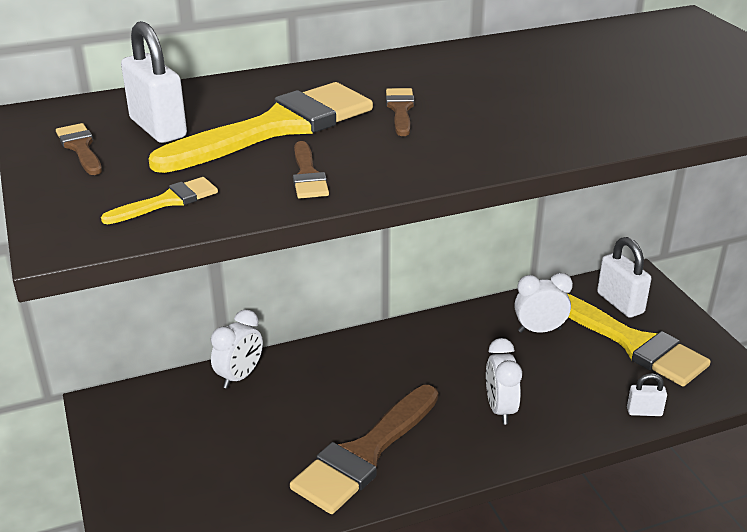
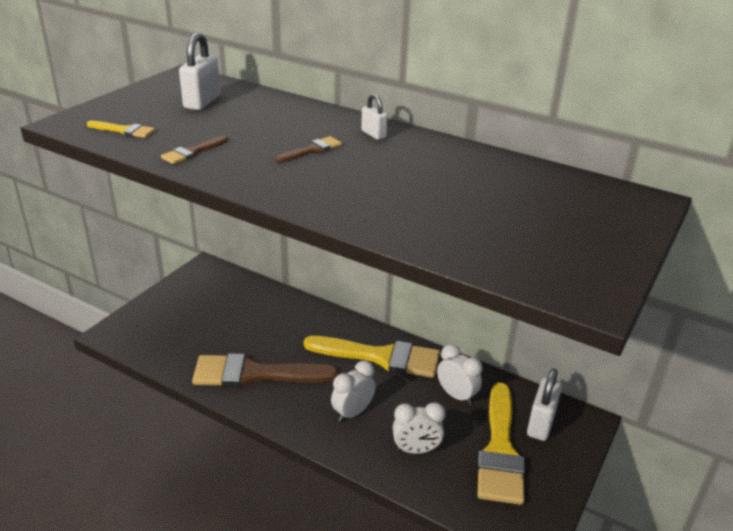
camera: 50 degrees right, 0 degrees up
(80, 148) = (159, 94): brown brush -> none
(240, 376) = (272, 297): white clock -> white clock (416, 450)
(276, 128) = (240, 127): yellow brush -> yellow brush (380, 357)
(644, 412) = (426, 487): white padlock -> white padlock (373, 134)

